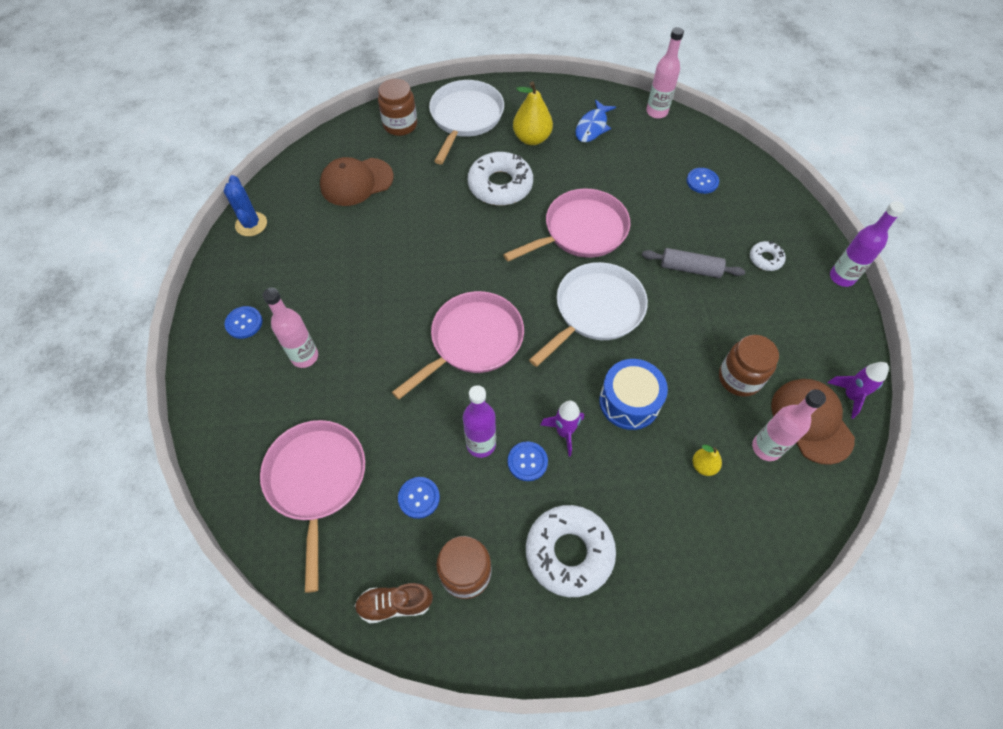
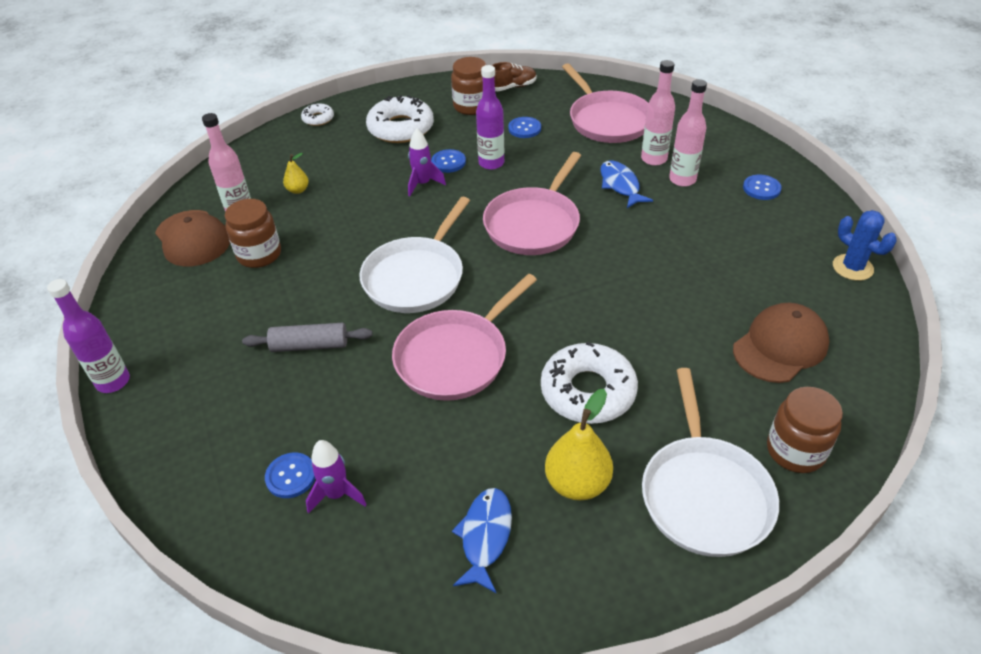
camera: 165 degrees right, 15 degrees down
(367, 368) = (620, 185): none -> blue fish
(629, 402) = (368, 215): blue drum -> none
(656, 112) = (375, 607): pink bottle -> pink bottle (654, 159)
(765, 259) = (210, 380): white donut -> white donut (318, 119)
(850, 396) = (147, 265): purple rocket -> purple rocket (337, 494)

